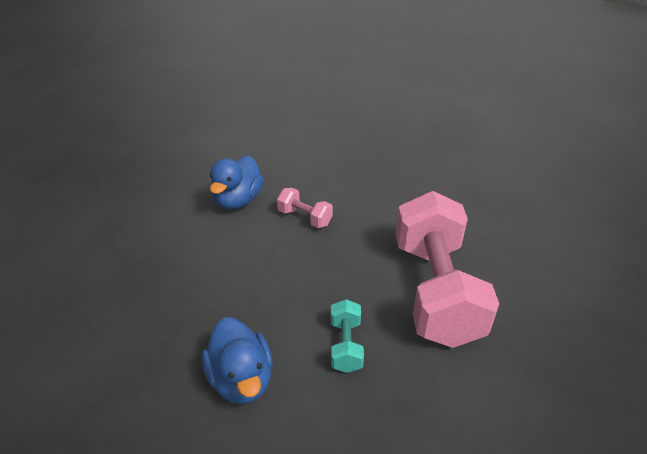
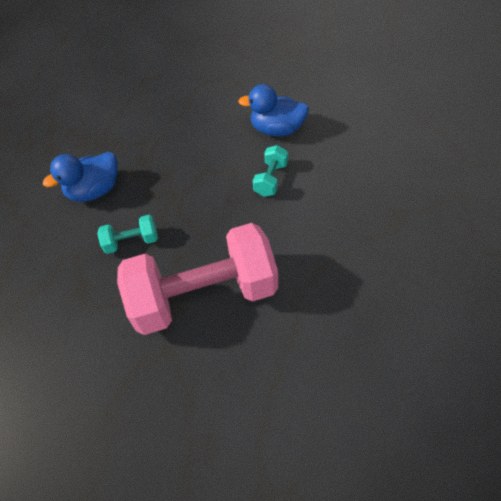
camera: 80 degrees right, 15 degrees up
(304, 218) = (271, 179): pink dumbbell -> turquoise dumbbell

